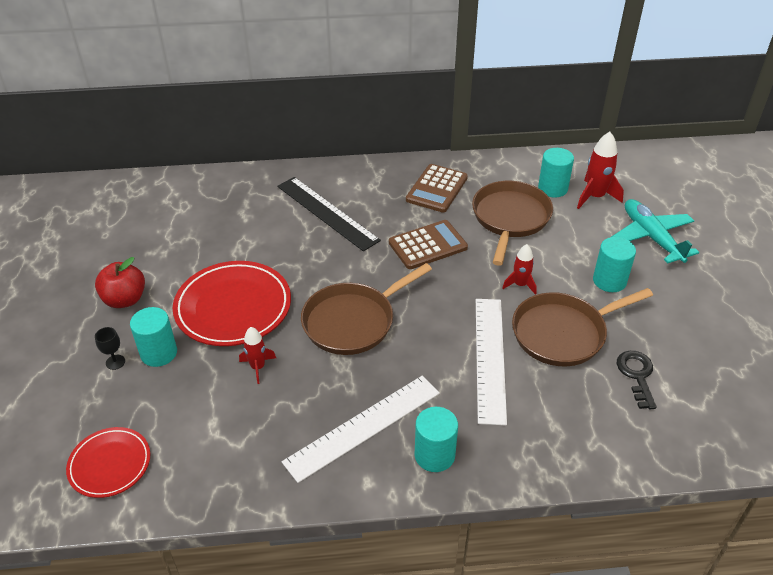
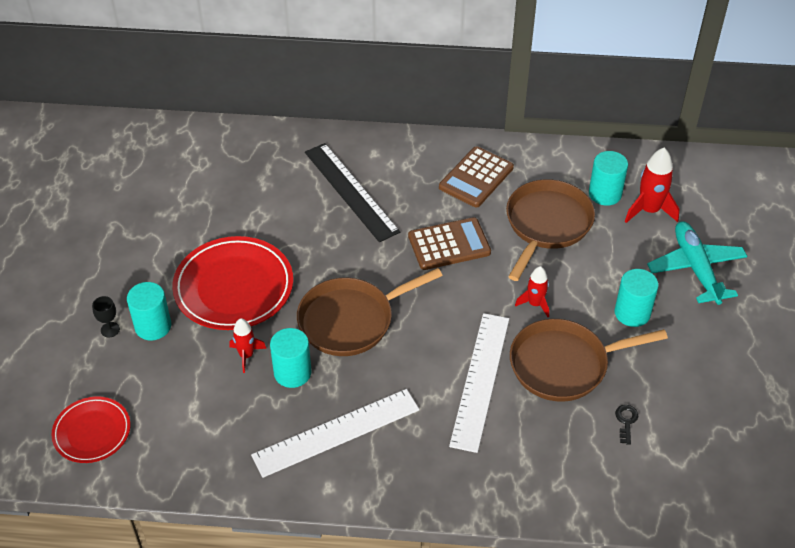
camera: 10 degrees right, 5 degrees up
(125, 299) = (128, 263): red apple -> none
(434, 455) = (398, 471): turquoise cylinder -> turquoise cylinder (292, 372)
(637, 375) = (626, 421): black key -> black key, size x0.61

